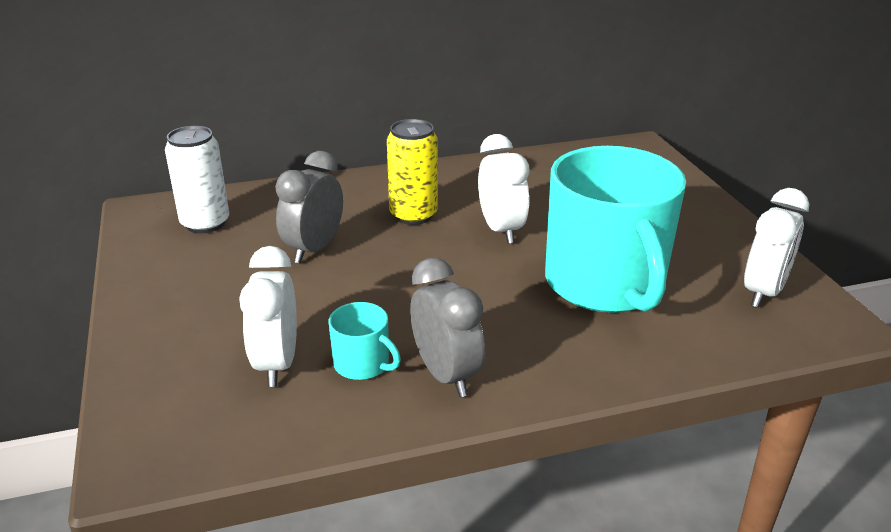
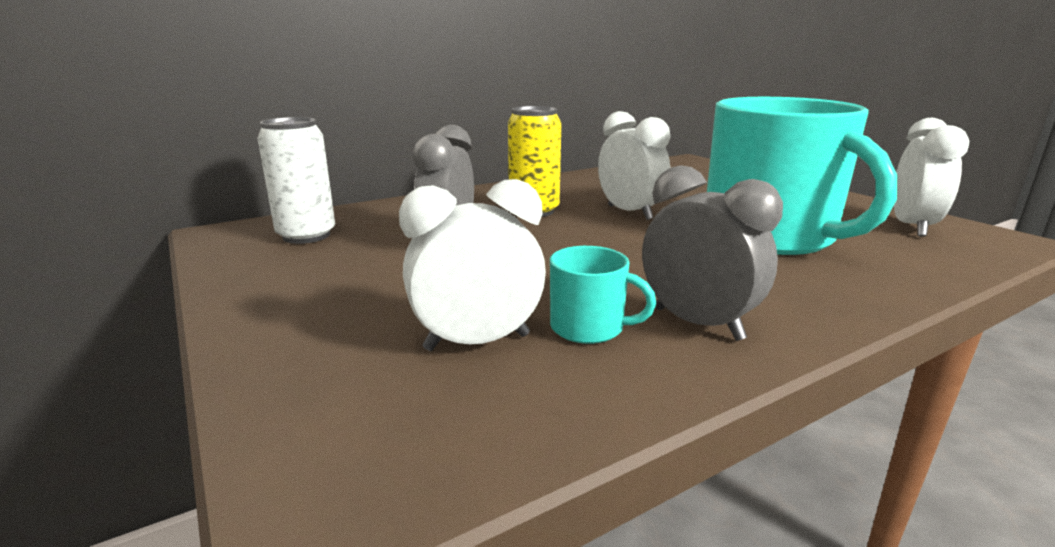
camera: 15 degrees left, 10 degrees down
(277, 363) = (477, 342): white clock -> white clock turned 90 degrees clockwise

